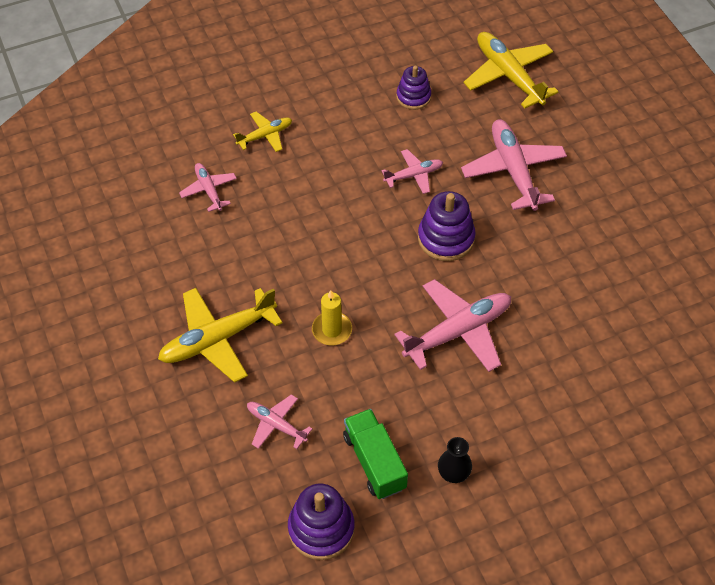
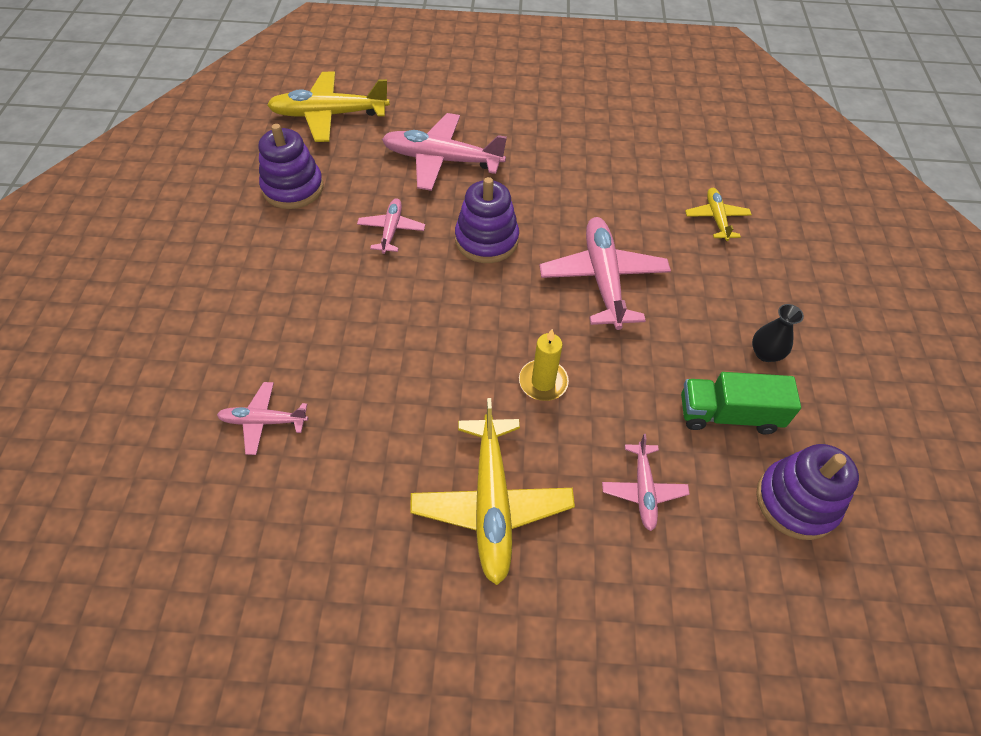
camera: 65 degrees left, 0 degrees up
(265, 135) = (231, 331): yellow plane -> yellow plane (716, 218)
(276, 425) = (643, 490): pink plane -> pink plane turned 60 degrees counterclockwise
(413, 97) = (293, 188): purple stacking toy -> purple stacking toy, size x1.50

